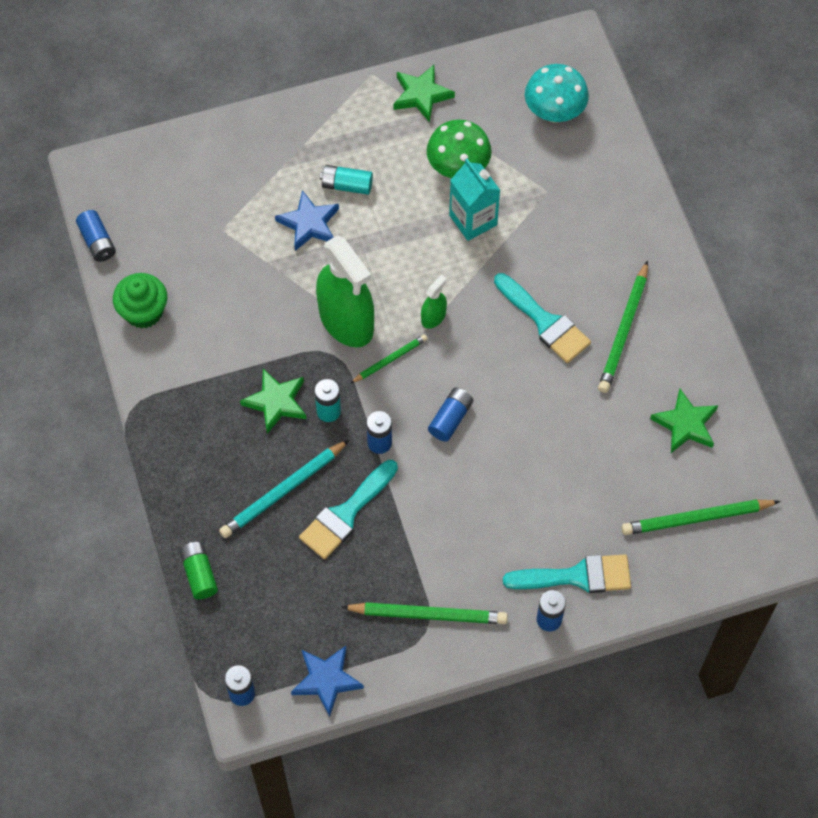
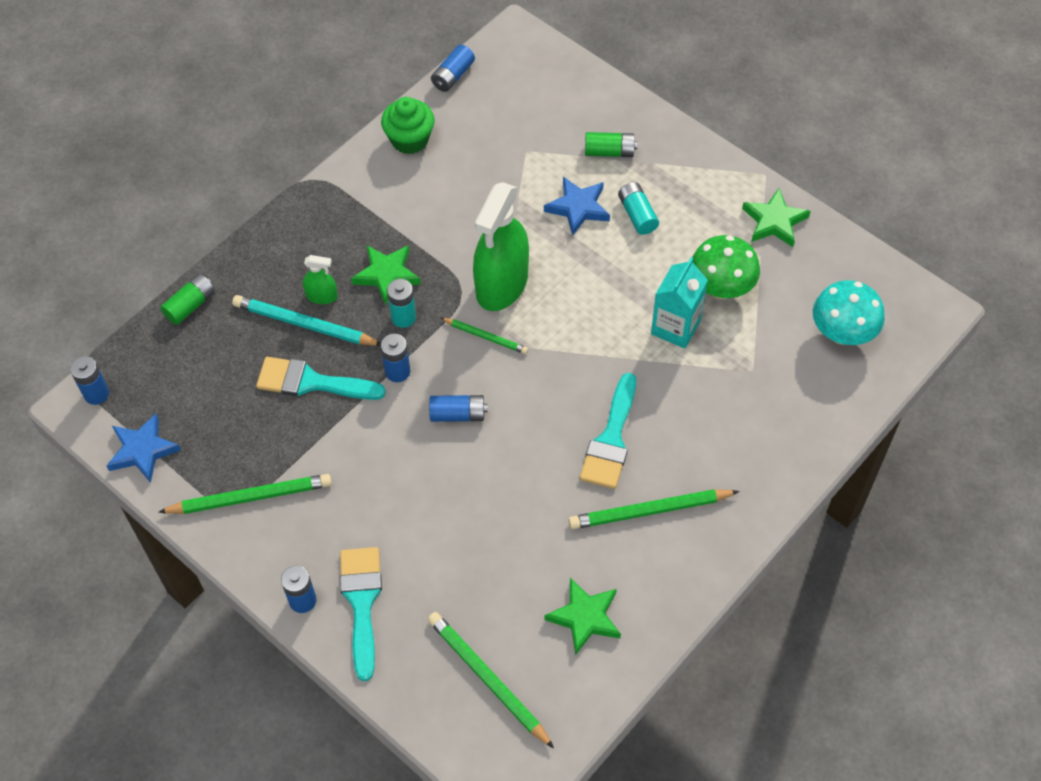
camera: 60 degrees right, 5 degrees down
(268, 169) = (609, 152): none -> green battery
(428, 614) = (250, 497): green pencil -> green pencil turned 75 degrees counterclockwise
(433, 317) = (552, 348): green spray bottle -> green spray bottle (322, 296)
(577, 576) = (361, 602): turquoise brush -> turquoise brush turned 150 degrees counterclockwise

